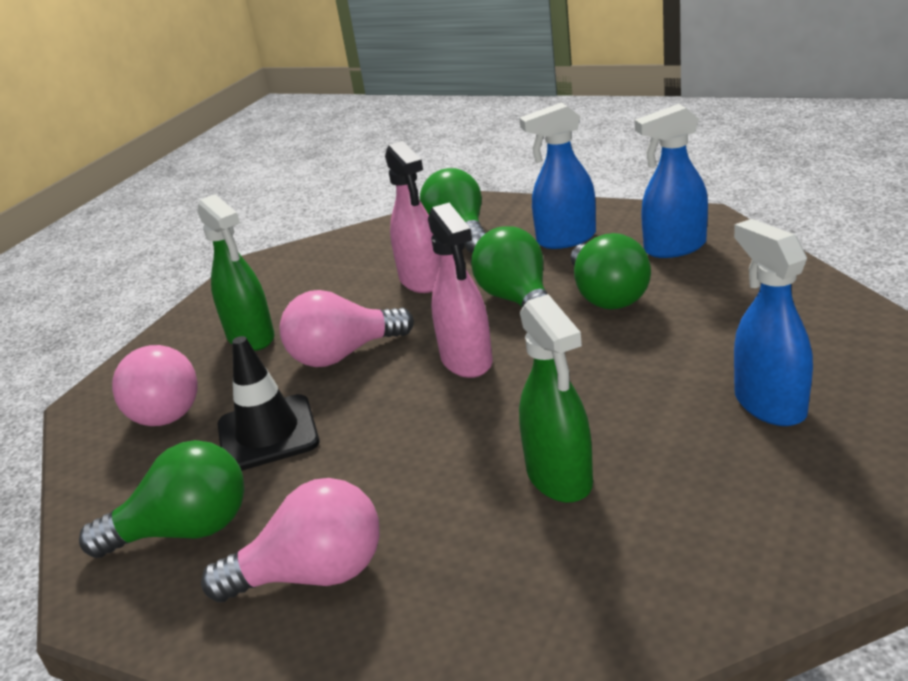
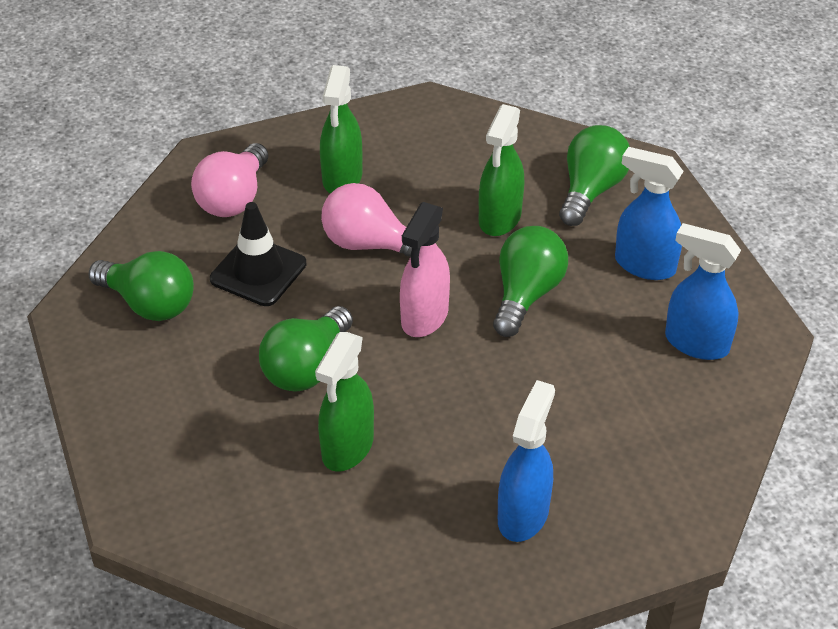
camera: 40 degrees right, 15 degrees up
(313, 574) = (169, 389): pink light bulb -> none
(422, 281) = (499, 218): pink spray bottle -> green spray bottle
(607, 296) = (581, 344): green light bulb -> green light bulb (306, 367)

